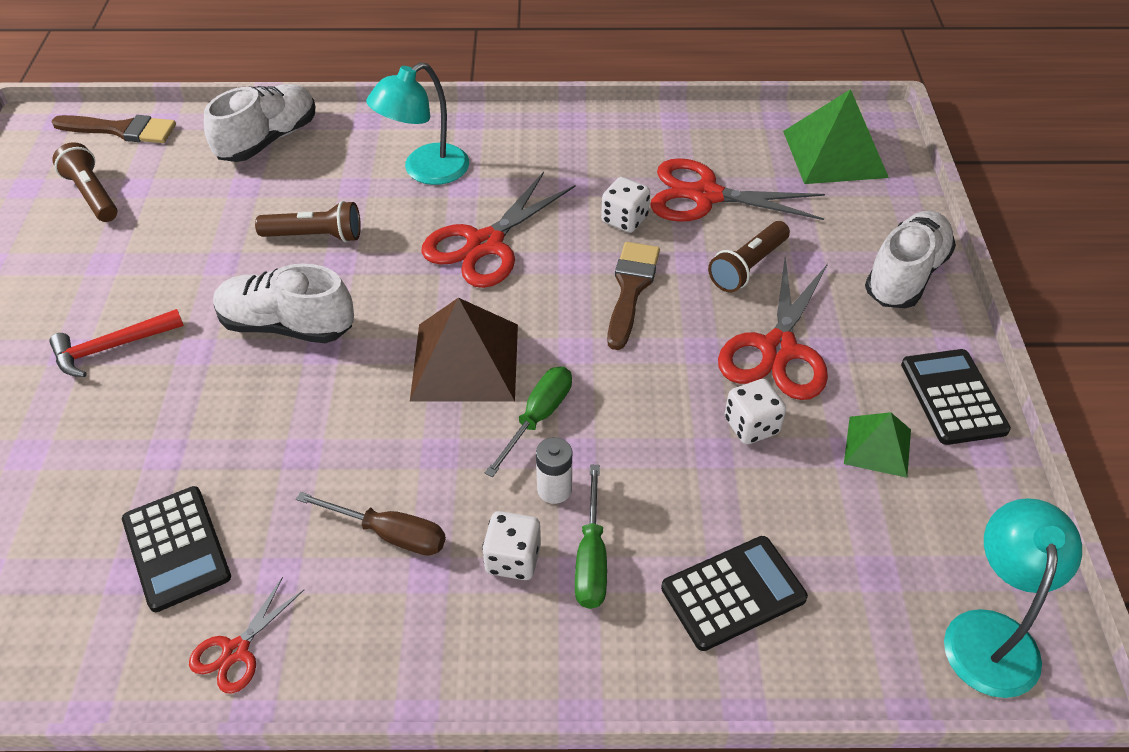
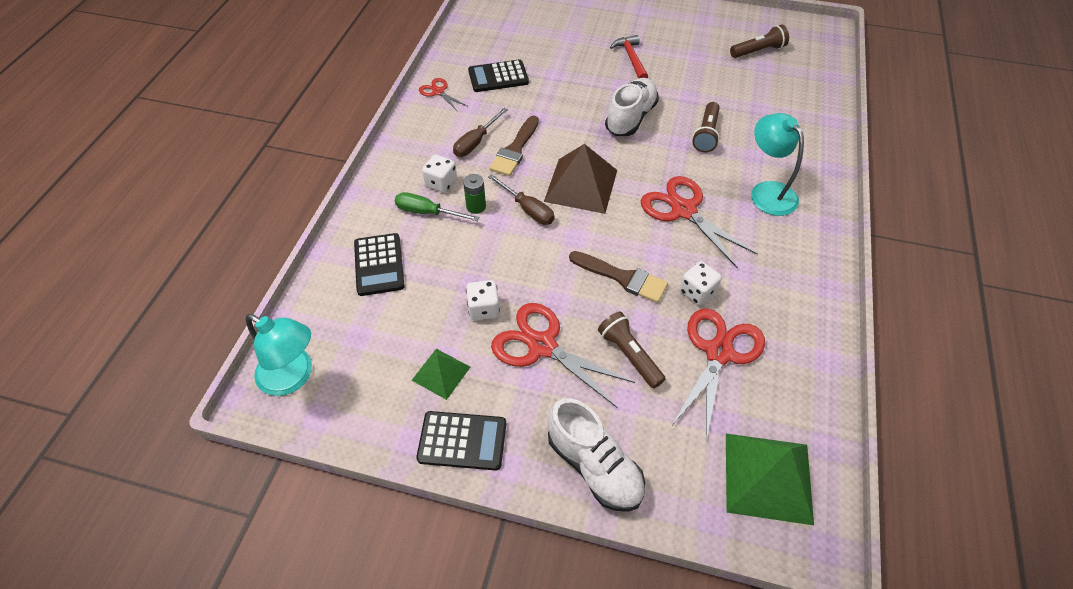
camera: 105 degrees right, 5 degrees up
(121, 130) = (822, 61): brown brush -> brown brush (515, 149)
(268, 140) = (808, 120): white shoe -> none
(538, 418) = (527, 209): green screwdriver -> brown screwdriver
(554, 489) = (476, 206): white battery -> green battery

